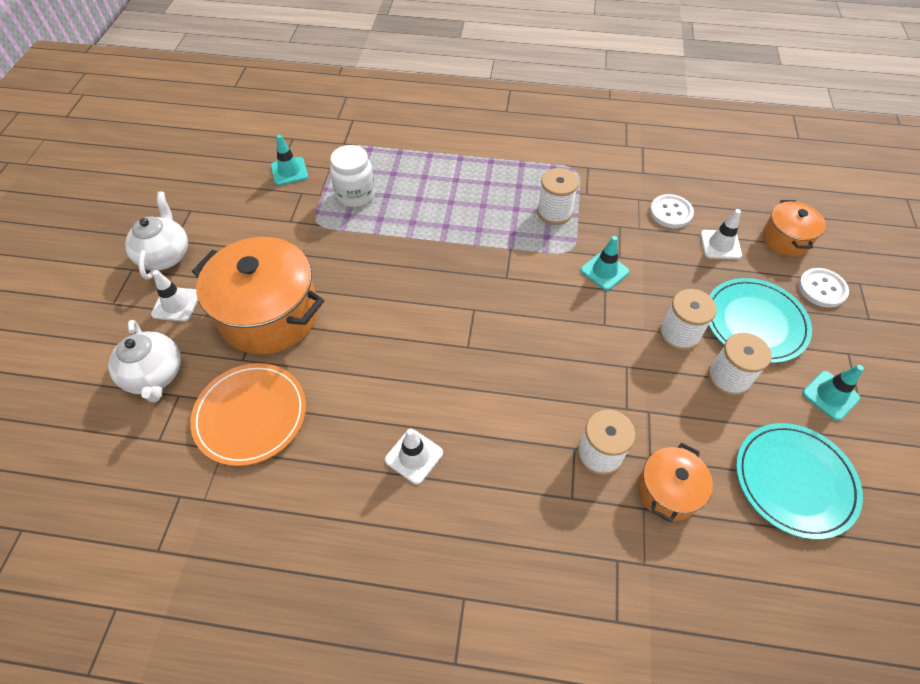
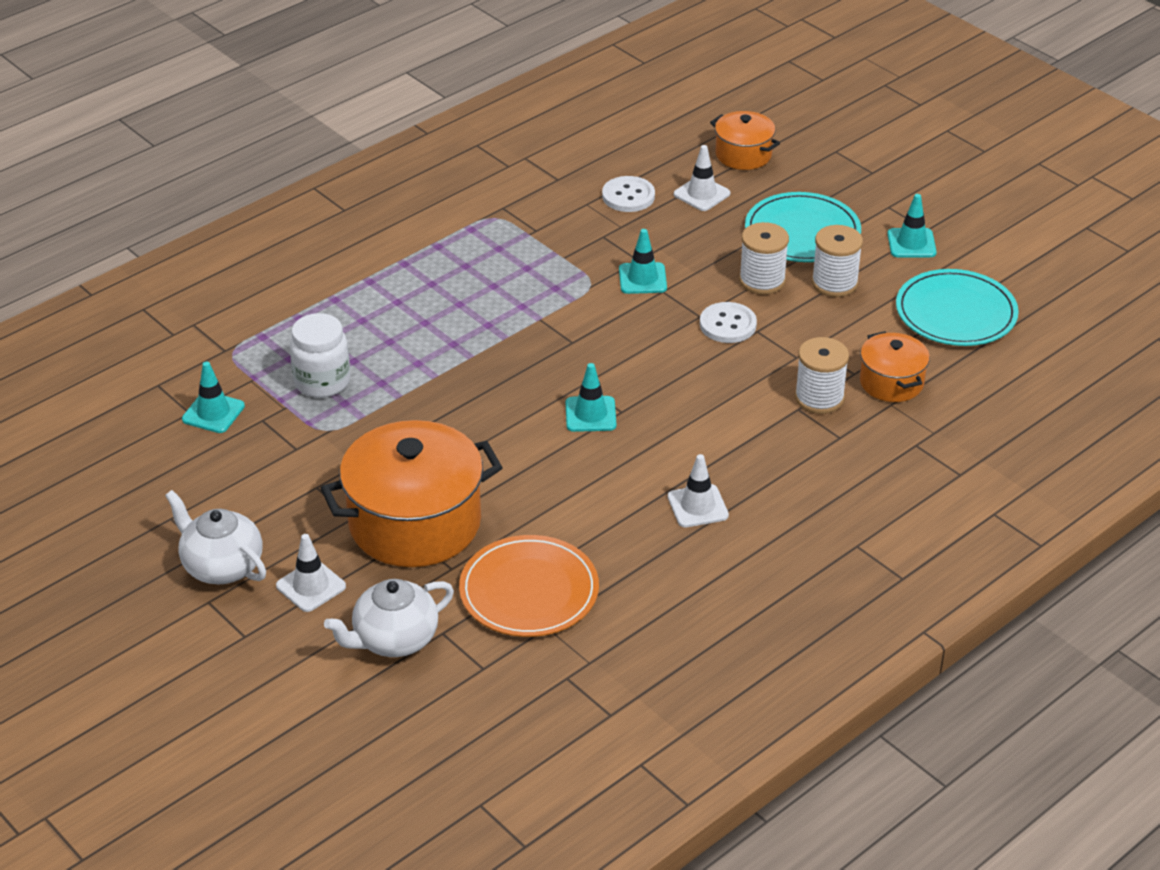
camera: 50 degrees left, 15 degrees down
(155, 375) = (394, 639): white teapot -> white teapot turned 135 degrees clockwise
(448, 333) = (590, 414): none -> turquoise traffic cone
(554, 212) = (532, 264): white spool -> none
(822, 289) = (816, 174): white button -> white button (728, 324)

